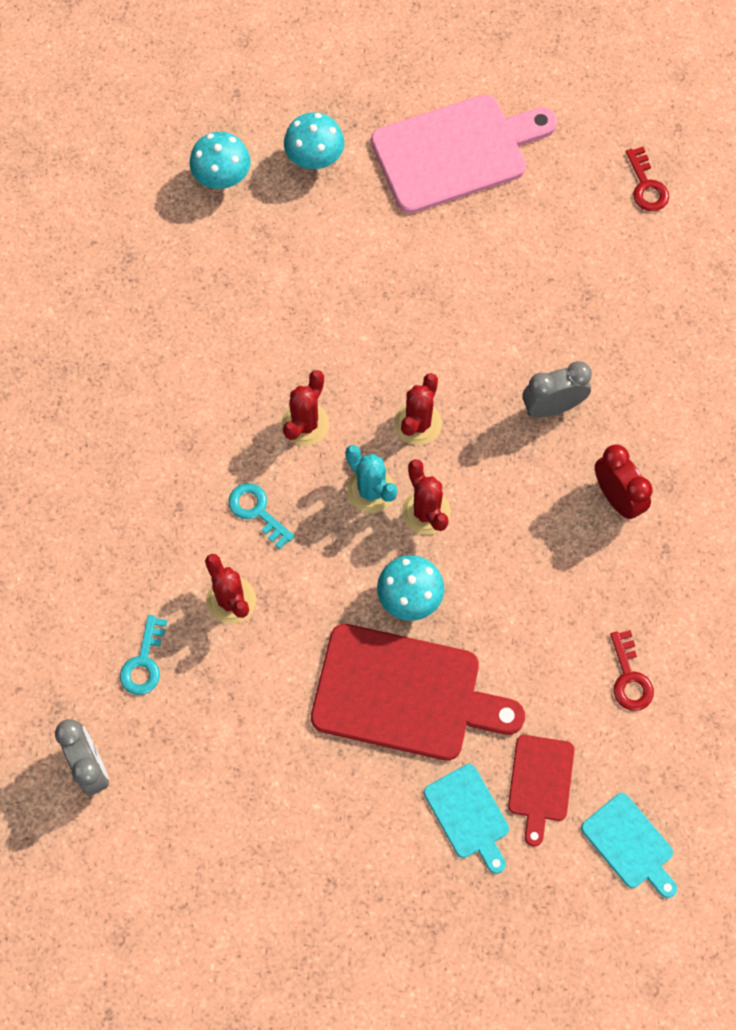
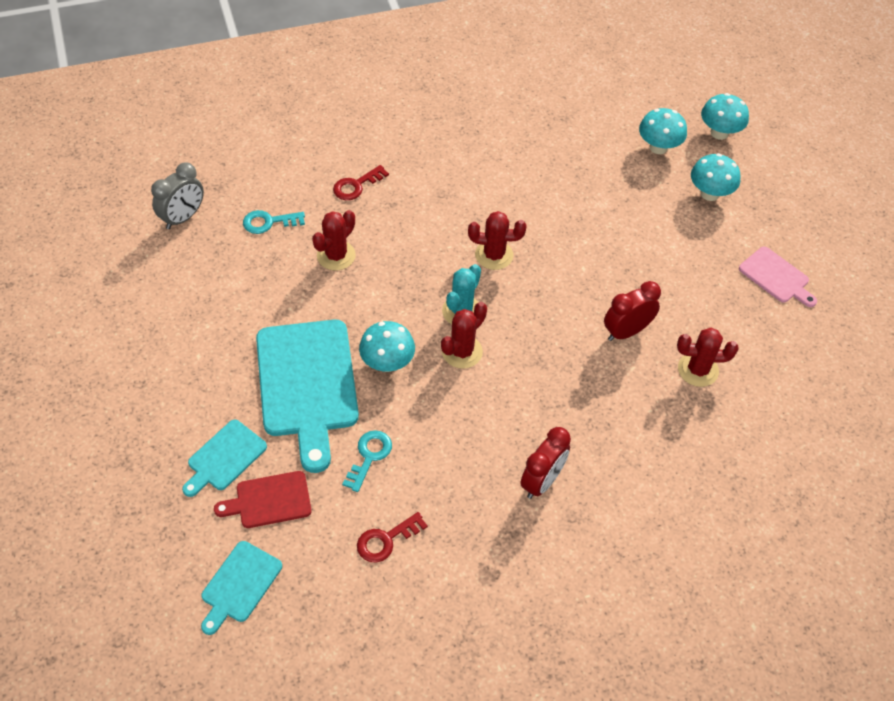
camera: 65 degrees right, 15 degrees down
(229, 103) = (719, 133): none -> turquoise mushroom
(257, 511) = (411, 249): turquoise key -> turquoise key (369, 456)
(405, 694) = (307, 384): red cutting board -> turquoise cutting board
(418, 423) = (532, 324): red cactus -> red cactus (698, 370)
(456, 152) = (776, 277): pink cutting board -> pink cutting board, size x0.51
(466, 333) = (626, 332): none -> red clock
(552, 407) = (597, 409): grey clock -> none
(646, 186) = (839, 417): red key -> red key (356, 185)

